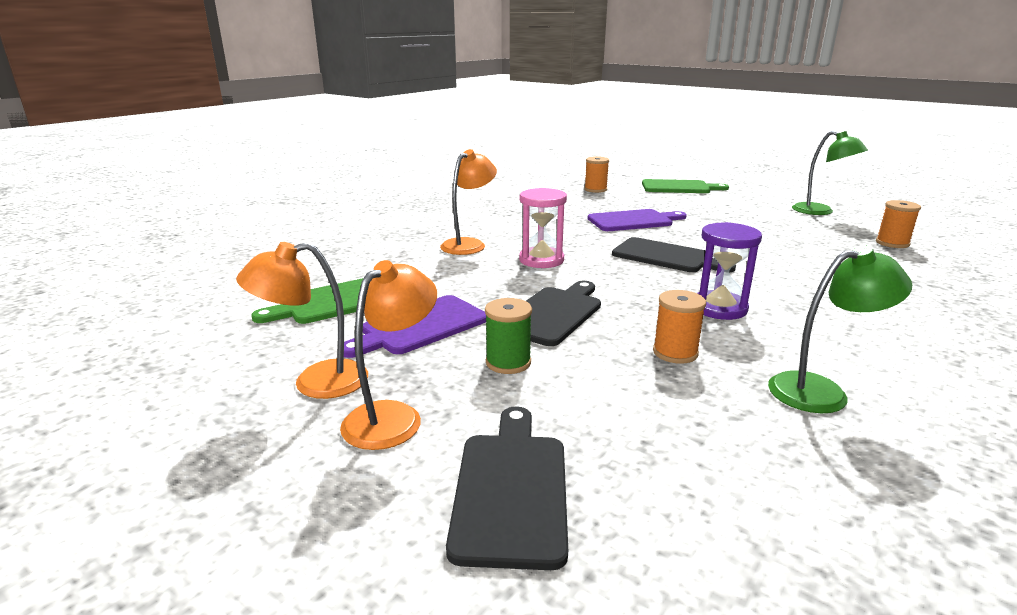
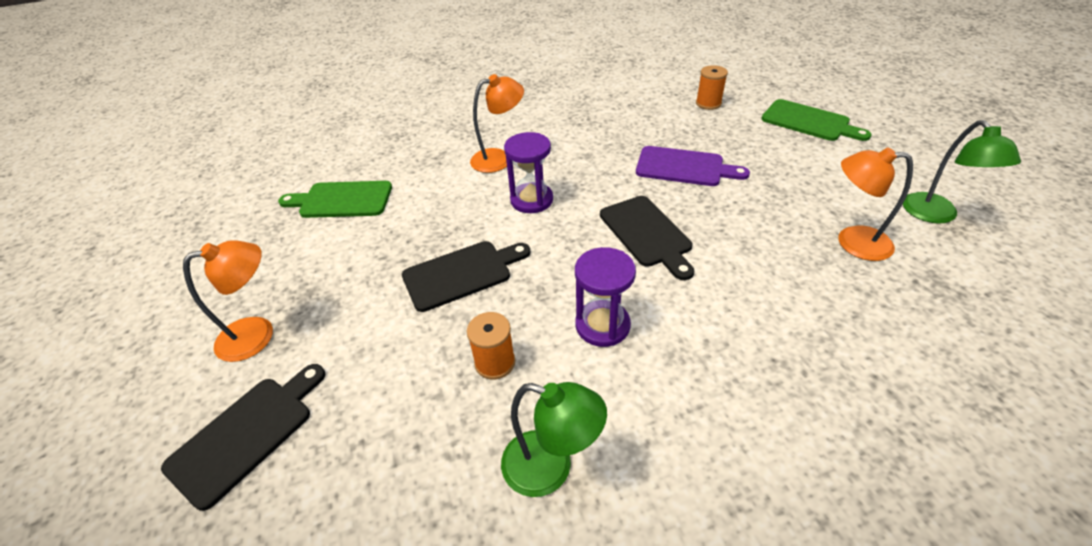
camera: 35 degrees right, 20 degrees up
(315, 382) = (253, 281): orange lamp -> orange lamp (852, 242)
(420, 326) = (361, 250): purple cutting board -> none
(508, 362) = (372, 315): green spool -> none
(541, 260) = (531, 200): pink hourglass -> purple hourglass
(892, 243) = (950, 304): orange spool -> none

